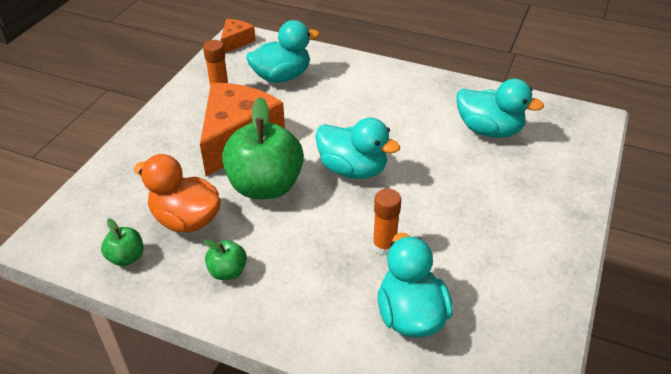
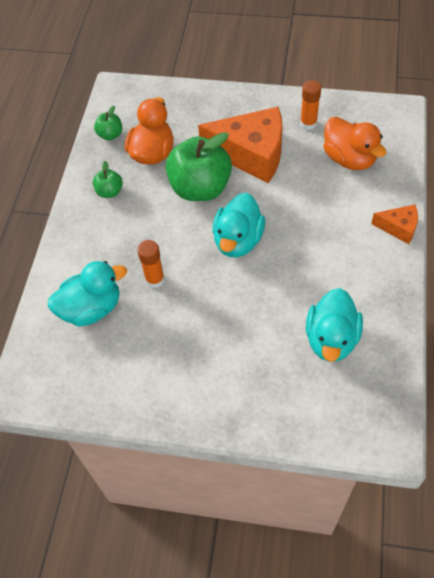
camera: 80 degrees right, 15 degrees up
(236, 41) = (390, 110): orange cheese -> orange cheese (398, 228)
(282, 76) = (349, 159): turquoise duck -> orange duck

